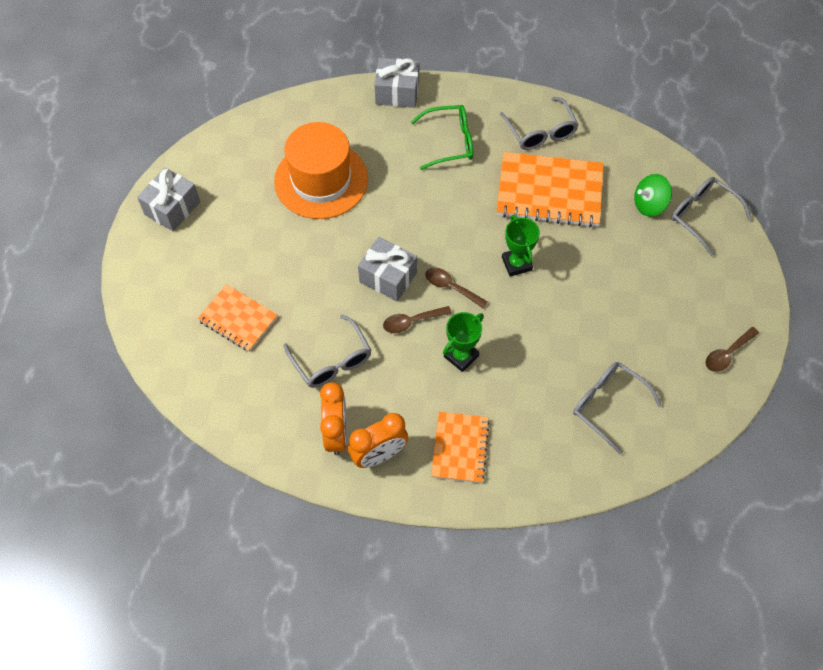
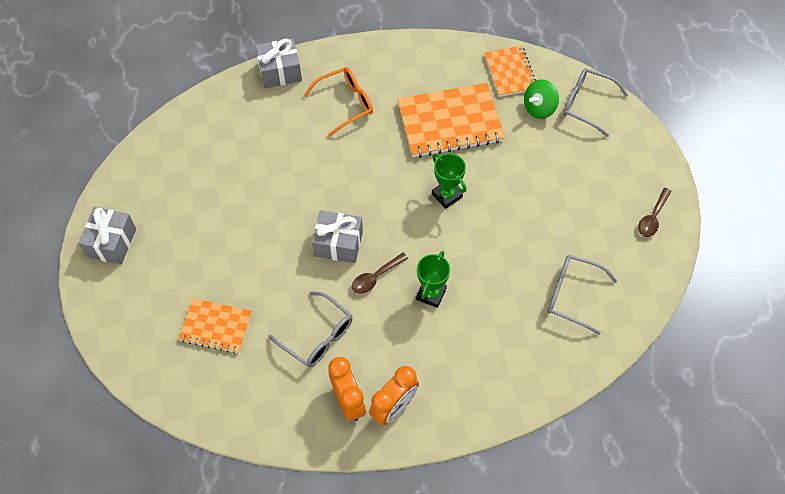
camera: 20 degrees left, 0 degrees up
(321, 180) = (242, 173): orange hat -> none
(450, 142) = (345, 103): green glasses -> orange glasses
(451, 287) = (398, 235): brown spoon -> none
(460, 448) = (462, 376): orange notebook -> orange notebook (510, 72)
(540, 132) = (421, 71): grey glasses -> none

